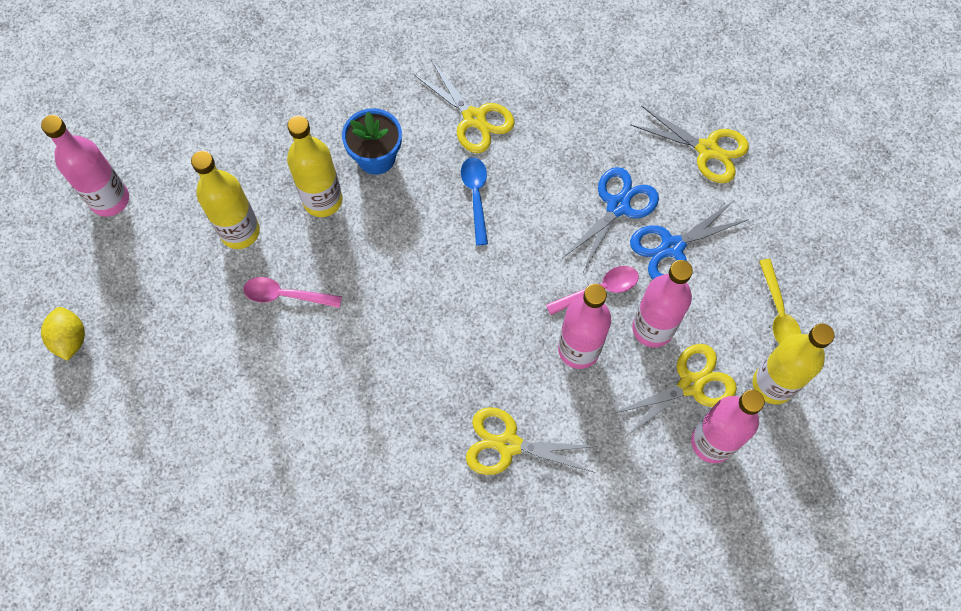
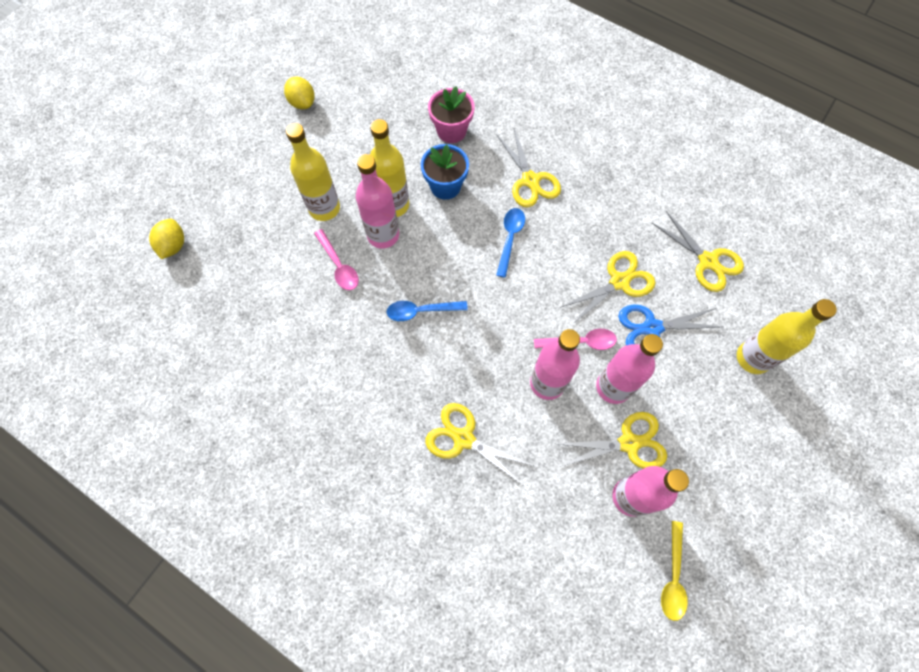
camera: 20 degrees right, 0 degrees up
(110, 199) = (242, 156): pink bottle -> pink bottle (383, 235)
(158, 108) = (302, 103): none -> yellow lemon
(286, 295) = (339, 265): pink spoon -> pink spoon turned 150 degrees counterclockwise
(357, 86) = (451, 131): none -> pink flower pot
(405, 316) = (421, 311): none -> blue spoon
(618, 206) = (619, 282): blue scissors -> yellow scissors
(773, 384) = (698, 467): yellow bottle -> yellow bottle (752, 358)
(778, 312) = (723, 410): yellow spoon -> yellow spoon (673, 576)

